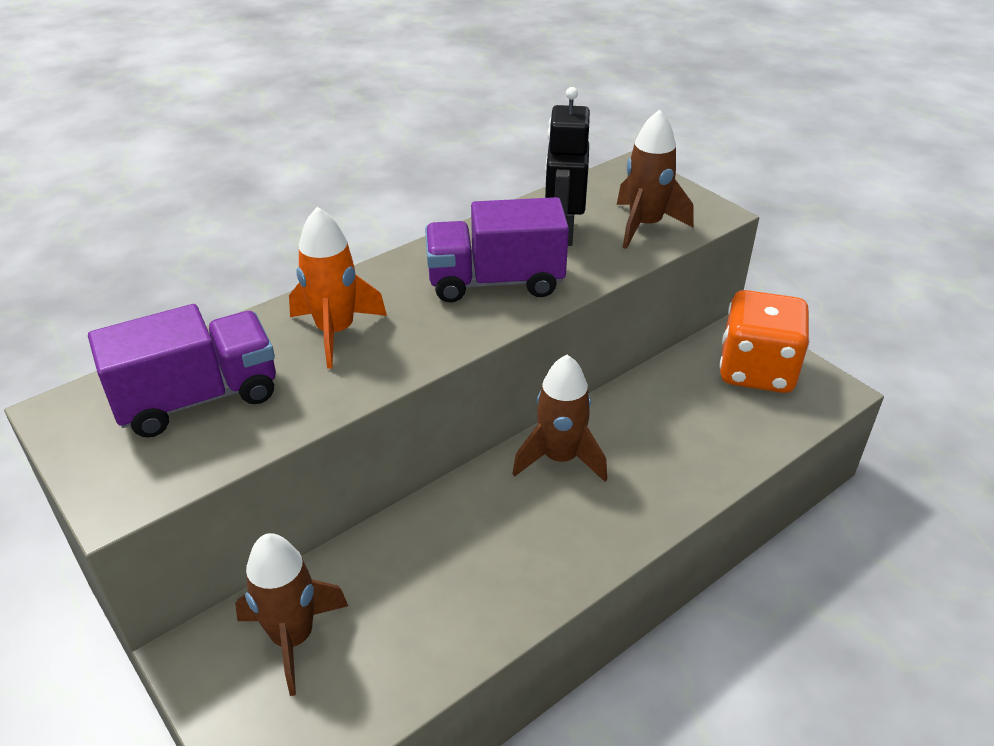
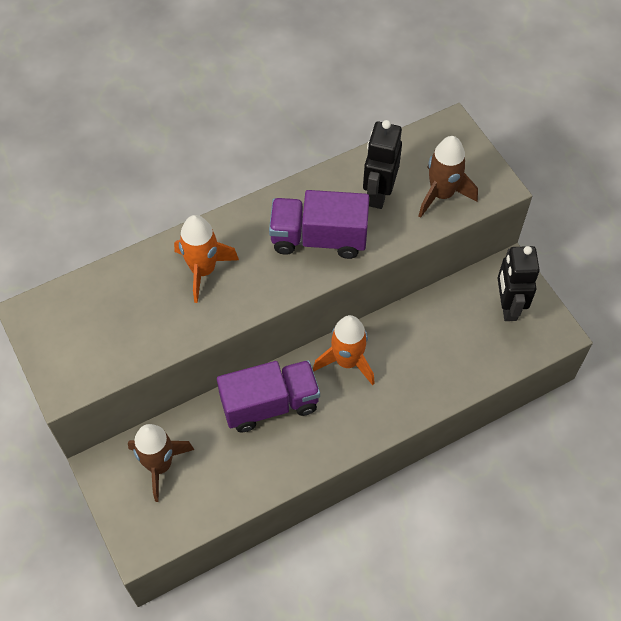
camera: 10 degrees right, 20 degrees up
(198, 398) = (112, 316): purple truck -> purple truck (270, 404)
(560, 458) = (347, 361): brown rocket -> orange rocket
(756, 370) = (507, 306): orange dice -> black robot

